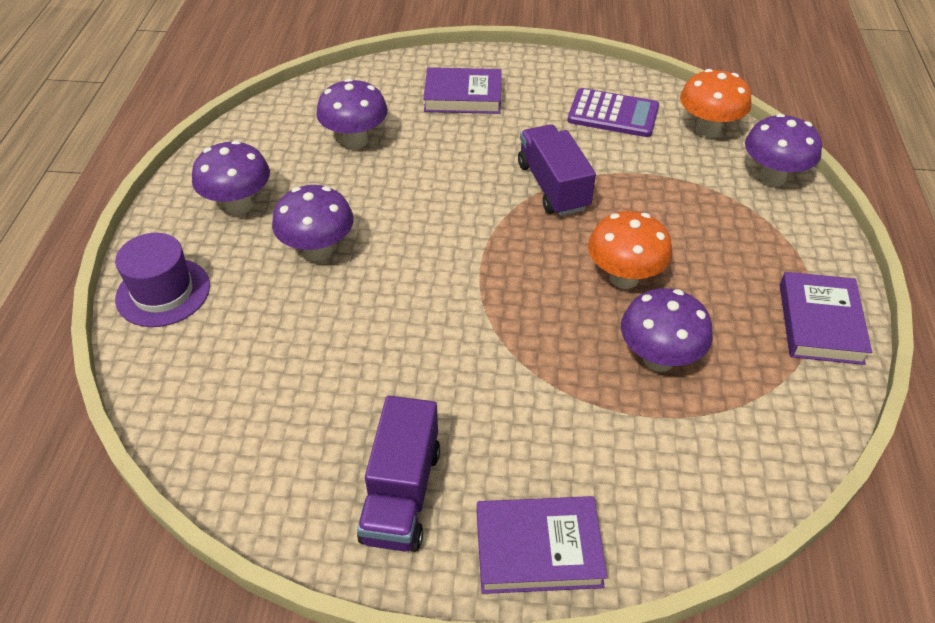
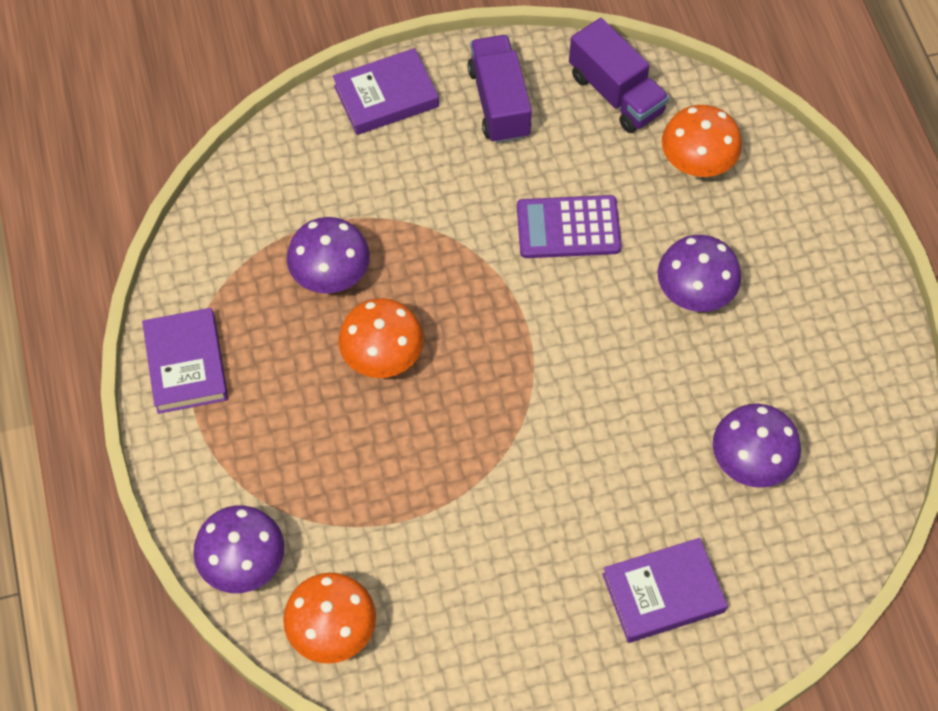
camera: 160 degrees right, 15 degrees up
(163, 292) = (803, 204): purple hat -> none
(232, 356) = (696, 165): none -> orange mushroom
(239, 205) = (810, 325): purple mushroom -> none
(553, 186) = (493, 464): purple truck -> purple truck (616, 94)
(613, 114) = (460, 623): purple calculator -> purple calculator (568, 228)

